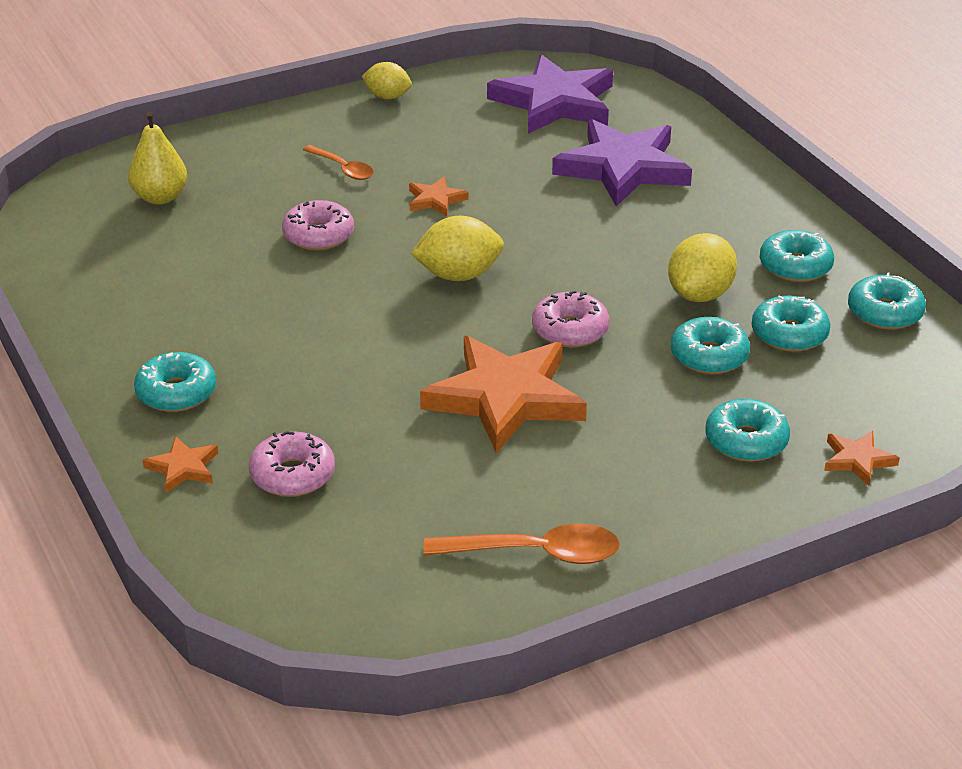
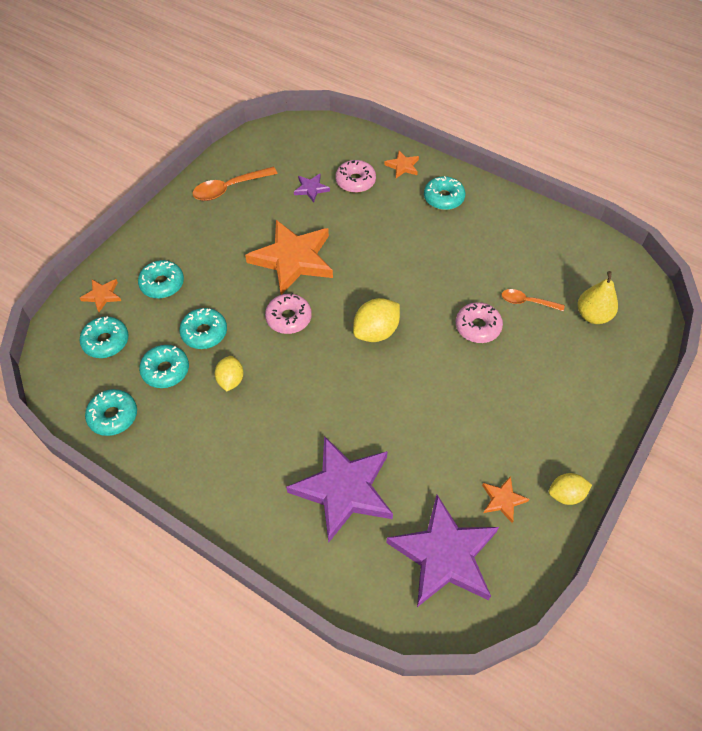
camera: 150 degrees right, 20 degrees up
(343, 169) = (519, 394): orange spoon -> orange spoon (527, 302)
(383, 493) = (311, 189): none -> purple star
(435, 200) = (439, 392): orange star -> orange star (503, 500)
(700, 294) = (230, 380): yellow lemon -> yellow lemon, size x0.66
(795, 266) = (182, 435): turquoise donut -> turquoise donut (106, 341)

